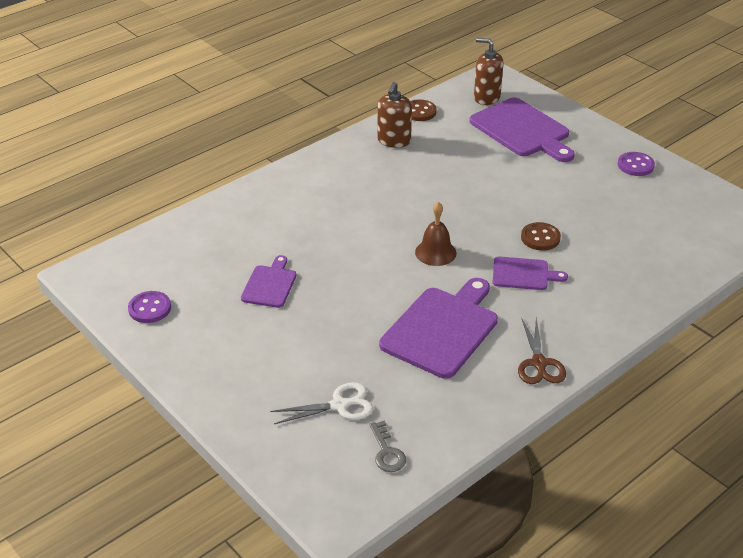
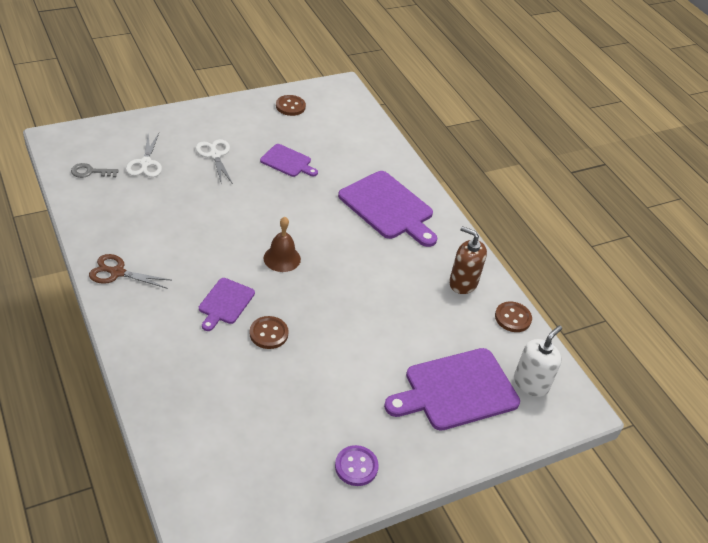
camera: 100 degrees right, 5 degrees up
(149, 308) = (290, 106): purple button -> brown button
(289, 347) = (215, 155): none -> white scissors
(442, 329) = (188, 232): purple cutting board -> purple cutting board (388, 207)
(486, 98) = (531, 383): brown soap dispenser -> white soap dispenser

